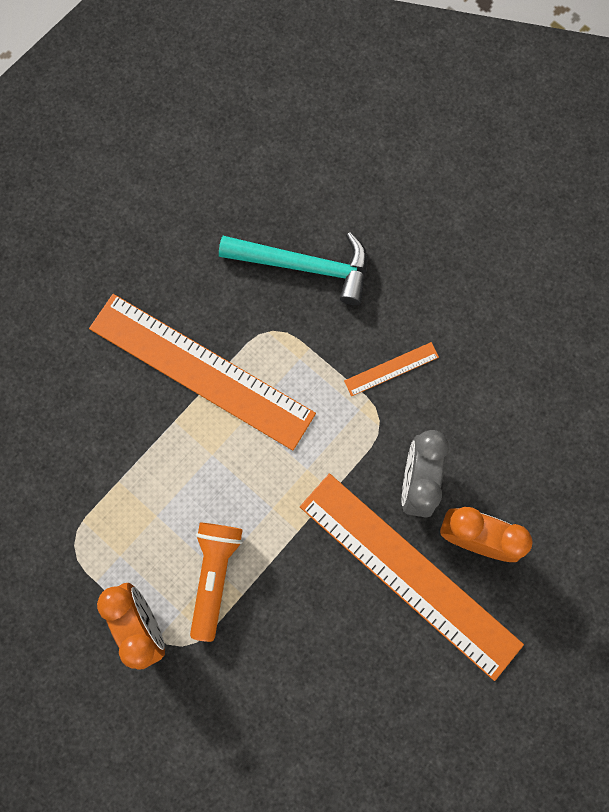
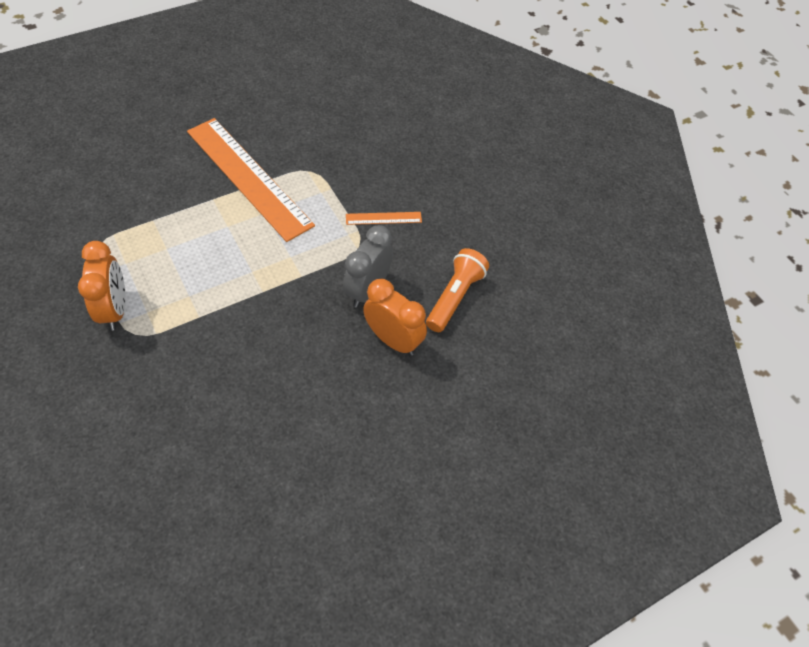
camera: 15 degrees right, 20 degrees down
(215, 575) = (185, 298): orange flashlight -> orange flashlight (455, 297)
(305, 266) = (352, 144): turquoise hammer -> none
(409, 574) = (332, 347): orange ruler -> none

